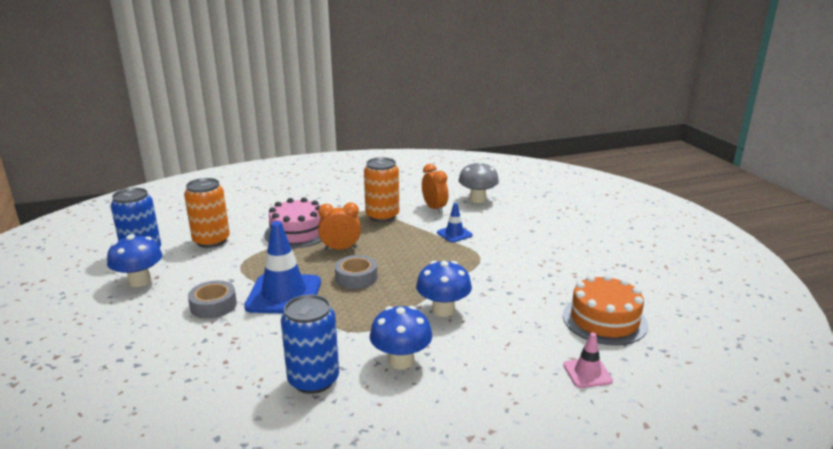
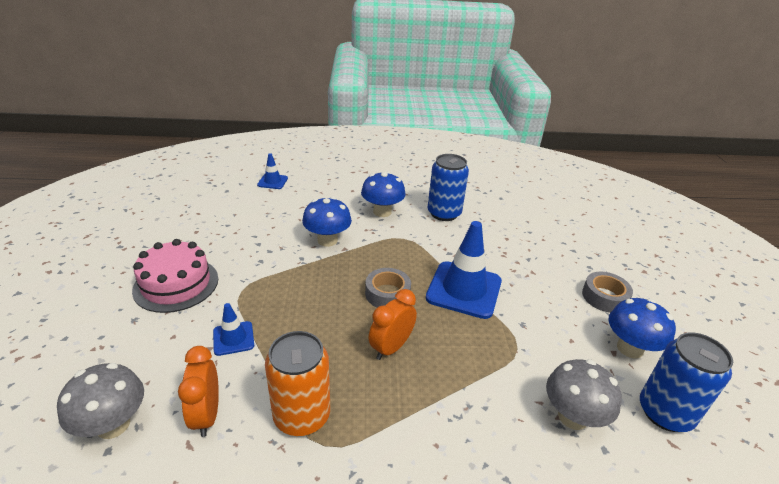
camera: 165 degrees left, 10 degrees up
(211, 241) = (572, 417): orange can -> grey mushroom
(213, 305) = (531, 292): grey tape -> grey tape (604, 297)
(297, 232) = (444, 403): pink cake -> pink cake (176, 284)
(340, 248) = (391, 347): orange clock -> orange clock turned 120 degrees clockwise
(587, 373) = (272, 181): pink traffic cone -> blue traffic cone
(604, 320) = (216, 206): orange cake -> none

